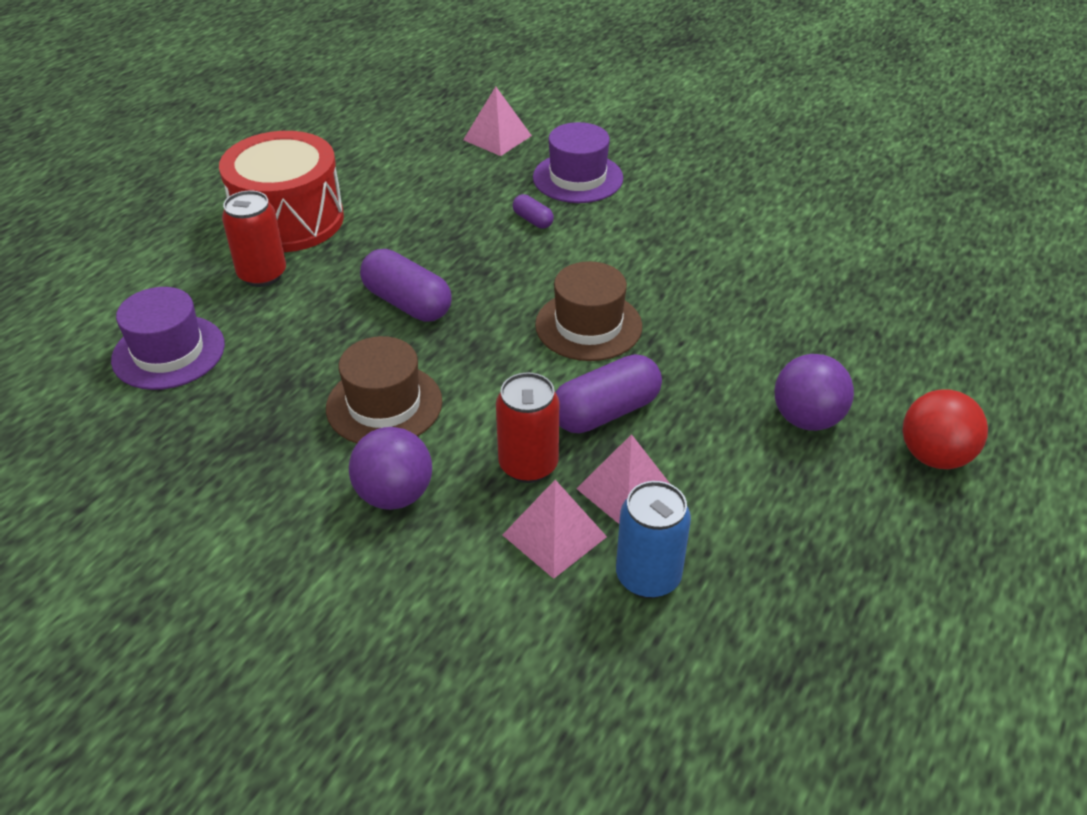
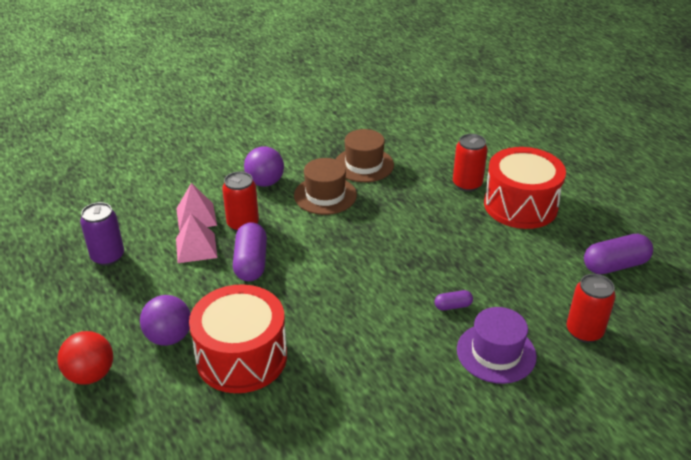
camera: 120 degrees right, 5 degrees down
(168, 352) = (420, 146): purple hat -> none
(407, 303) = (401, 225): purple capsule -> purple capsule (615, 265)
(497, 137) = (584, 331): pink pyramid -> red can
(588, 325) = (323, 286): brown hat -> brown hat (364, 165)
(648, 577) = (147, 233): blue can -> none
(743, 592) = (108, 257): none -> purple can
(766, 341) = (241, 357): none -> red drum

